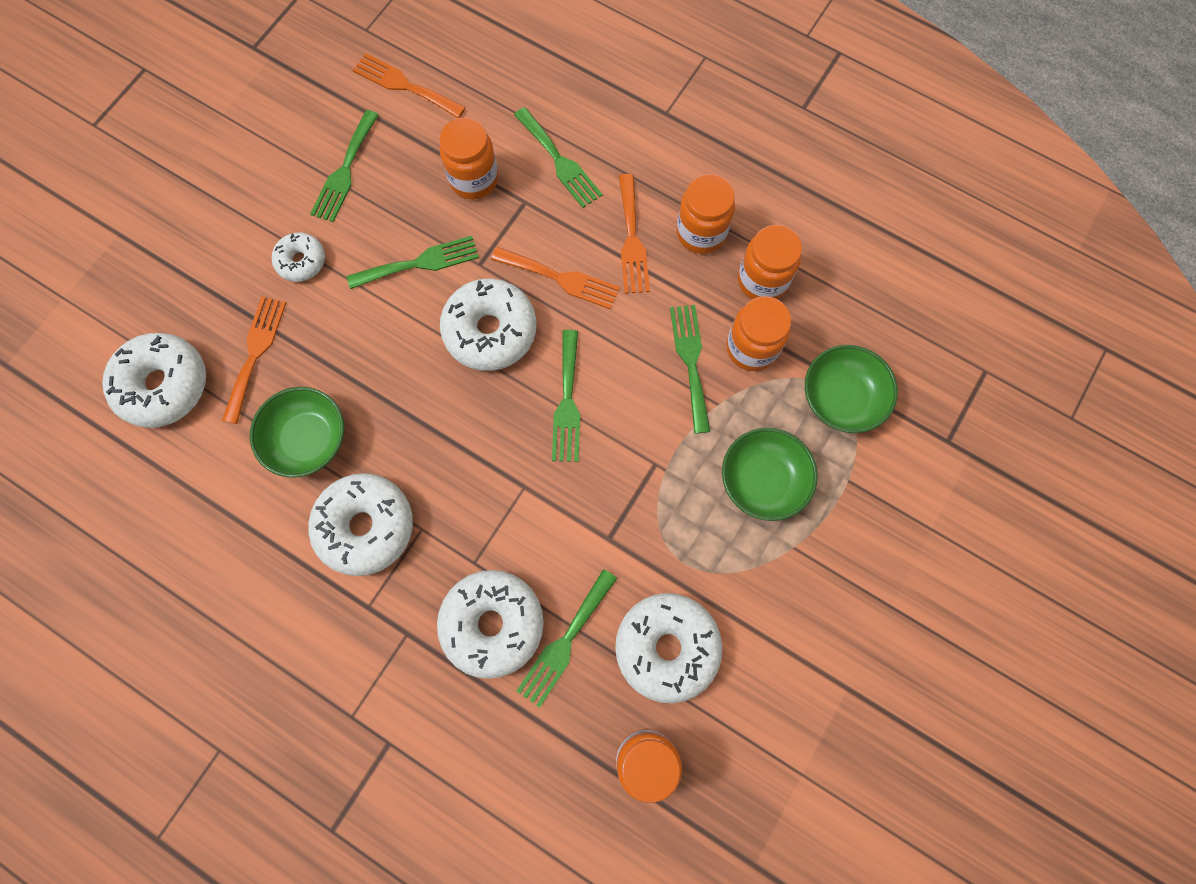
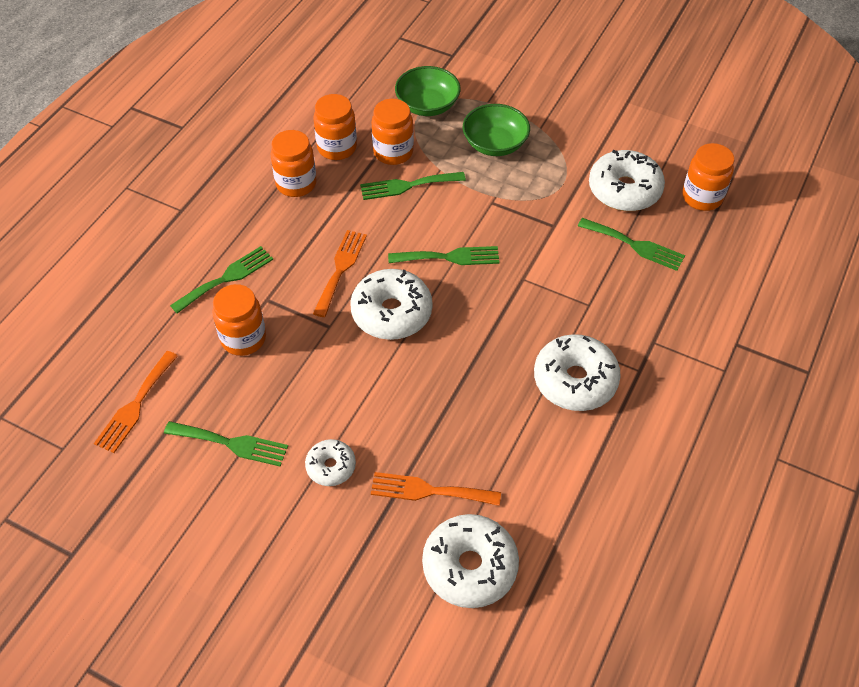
camera: 95 degrees left, 20 degrees down
(308, 439) = (506, 434): green bowl -> none
(420, 263) = (329, 370): green fork -> none
(492, 624) = (633, 289): white donut -> none
(632, 240) = (303, 225): orange fork -> none

